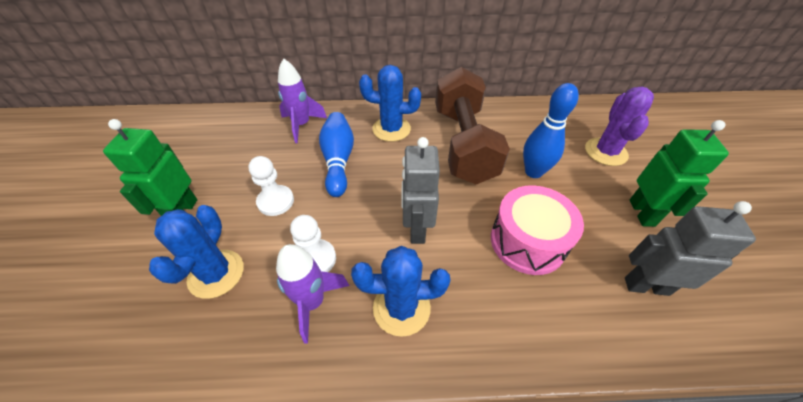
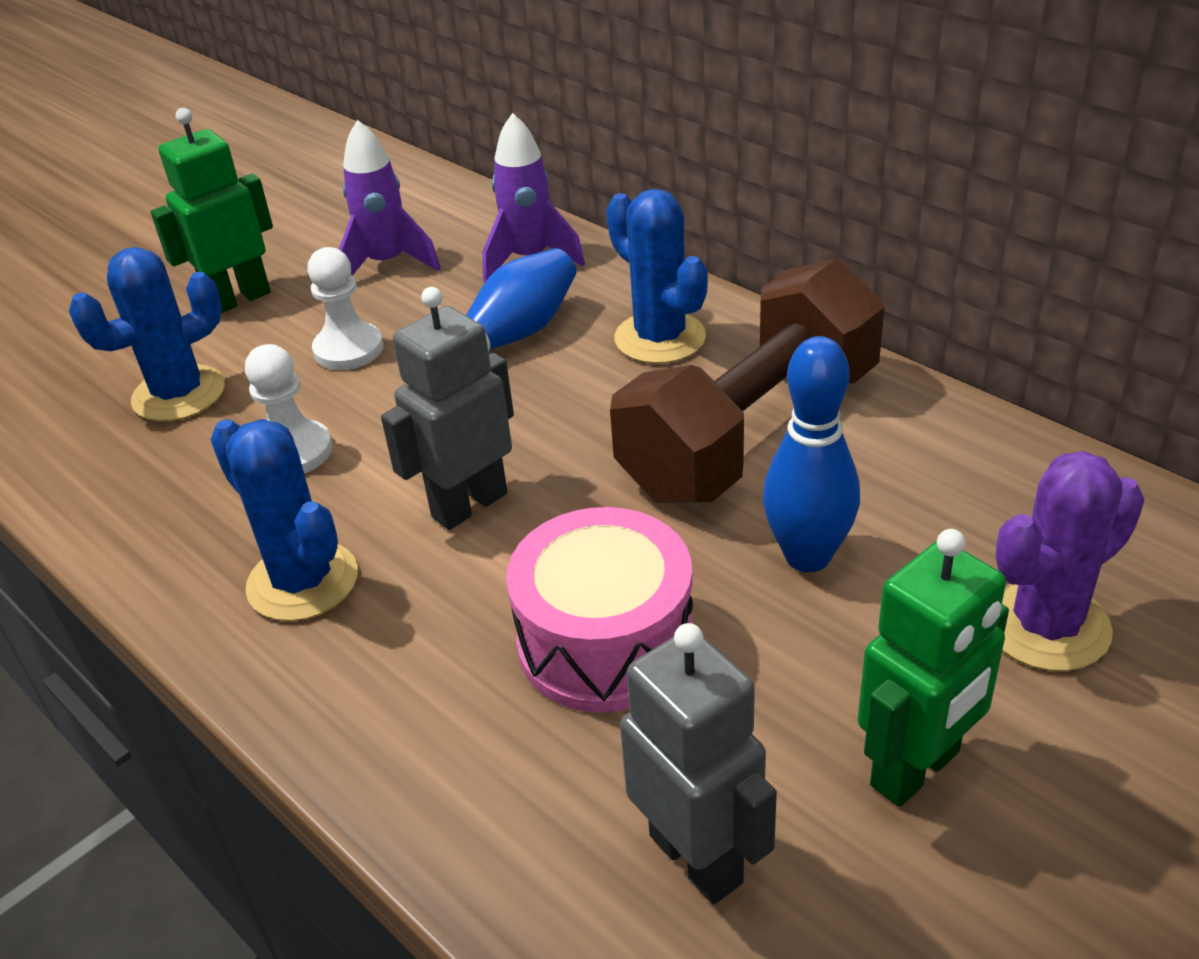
camera: 50 degrees right, 10 degrees down
(312, 302) = (223, 498): purple rocket -> purple rocket (387, 264)

